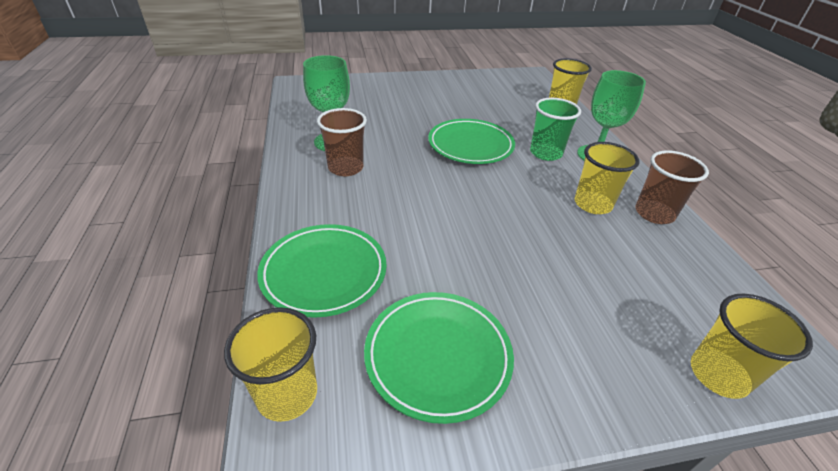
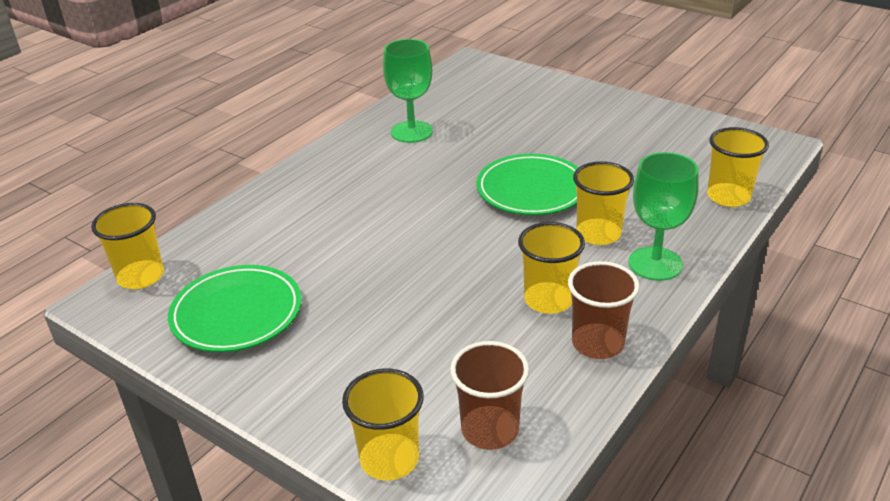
camera: 50 degrees right, 5 degrees down
(324, 272) = (254, 226): green plate -> none
(345, 168) = (385, 159): brown cup -> brown cup (490, 430)
(545, 153) = (598, 234): green cup -> yellow cup

